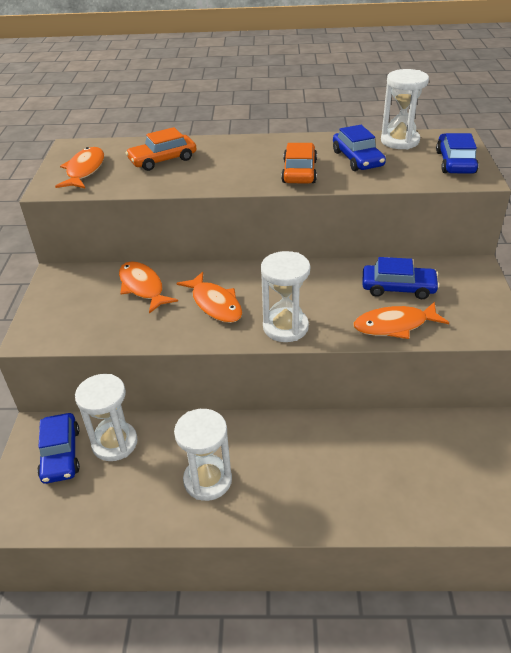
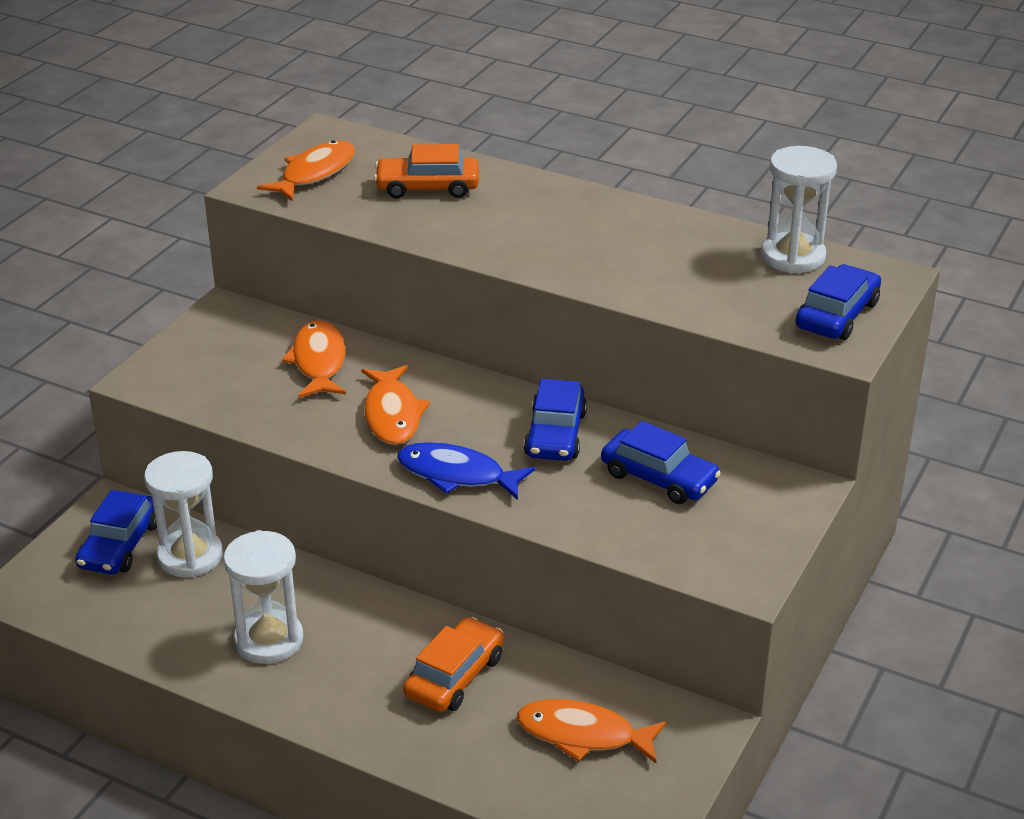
camera: 25 degrees right, 5 degrees down
(285, 327) = (457, 475): white hourglass -> blue fish
(299, 172) = (595, 261): orange car -> orange car (455, 676)
(357, 159) = (697, 266): blue car -> blue car (555, 434)
(394, 325) = (603, 523): orange fish -> orange fish (583, 735)

